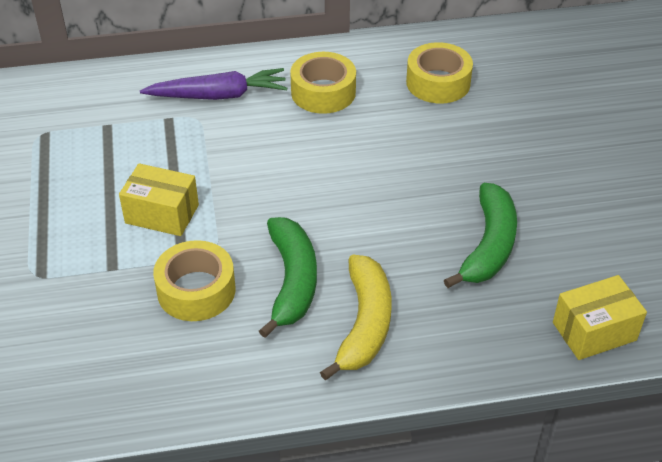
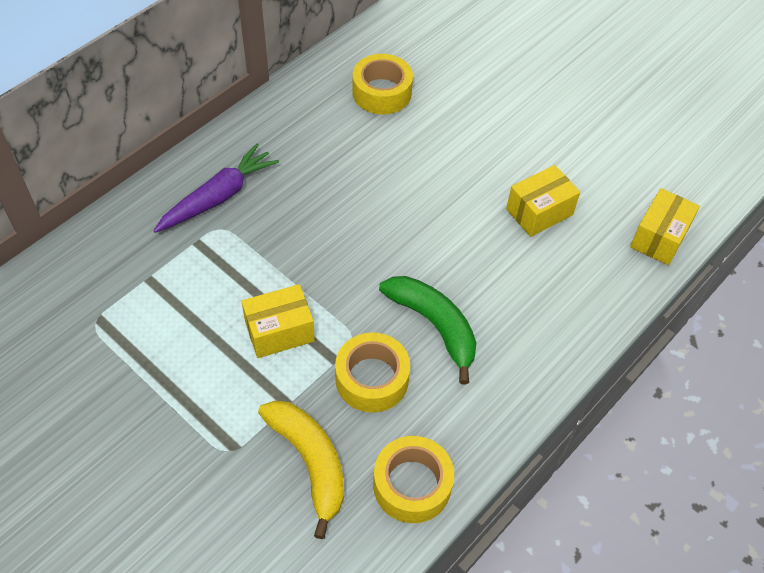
camera: 40 degrees left, 10 degrees up
(323, 92) = (302, 148): yellow tape -> yellow tape (412, 485)
(364, 324) = (515, 327): yellow banana -> yellow banana (310, 462)
(488, 245) = (539, 212): green banana -> yellow box

